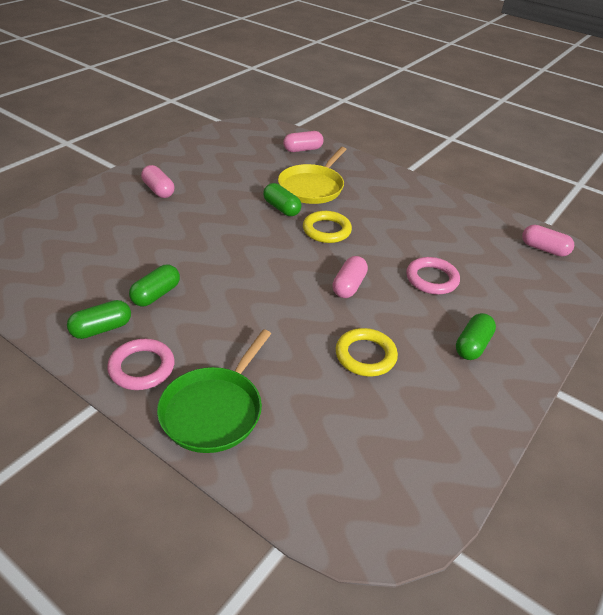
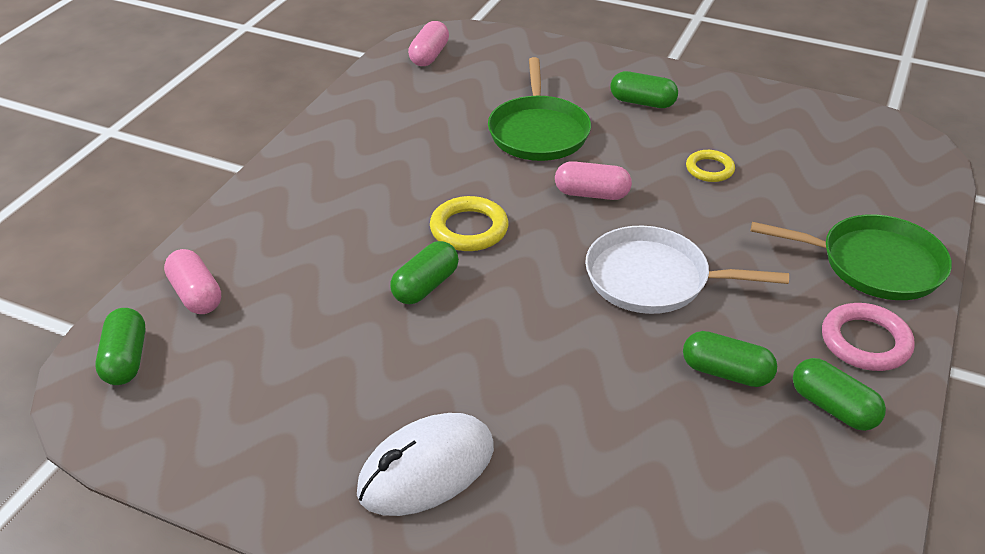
camera: 100 degrees left, 0 degrees up
(158, 190) = (426, 470): pink capsule -> white mouse
(250, 289) = (653, 279): none -> white pan
(267, 133) = (126, 359): none -> green capsule
(312, 187) = (341, 261): yellow pan -> none
(365, 355) = (709, 169): yellow ring -> yellow ring, size x0.66
(432, 279) = (538, 132): pink ring -> green pan

